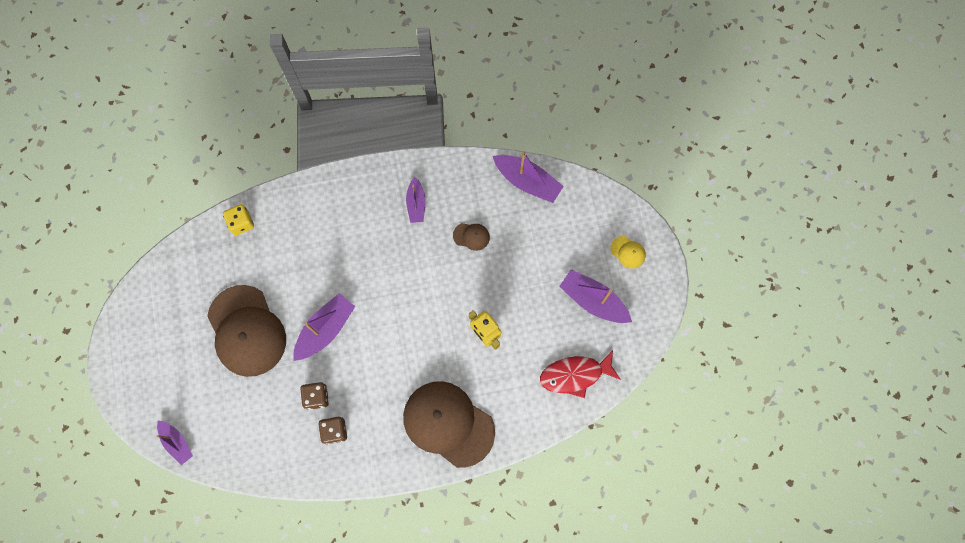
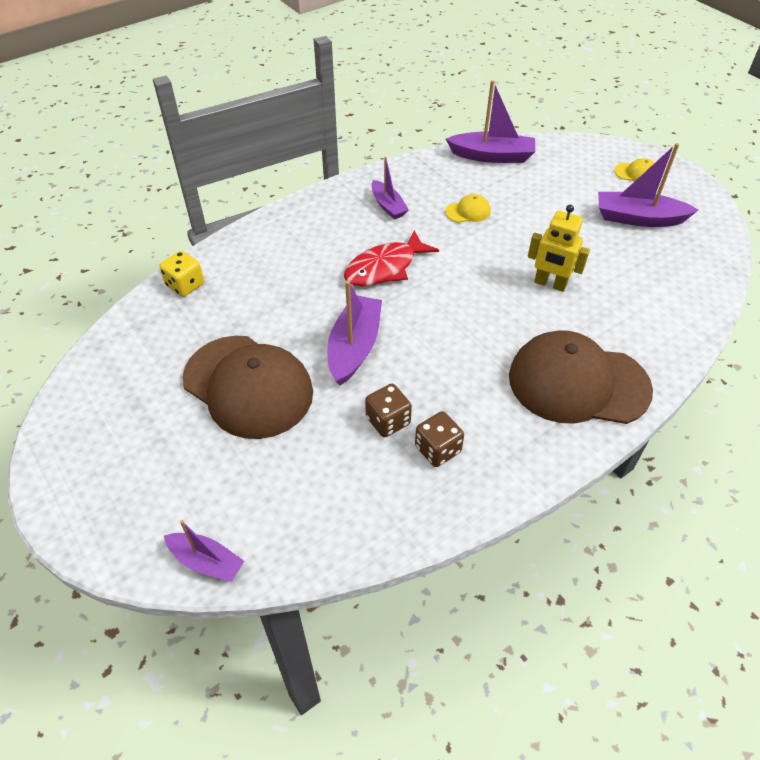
camera: 25 degrees left, 25 degrees down
(471, 236) = (468, 211): brown cap -> yellow cap
(575, 375) = (679, 283): red fish -> red fish (385, 268)

